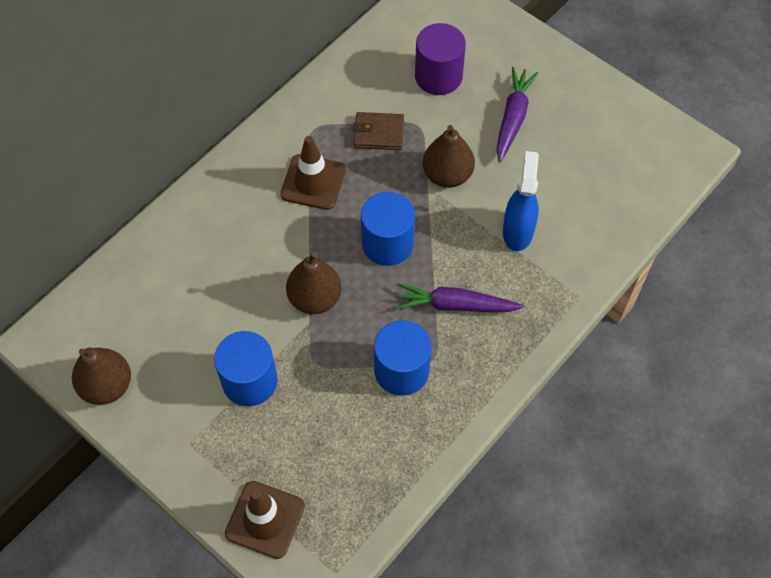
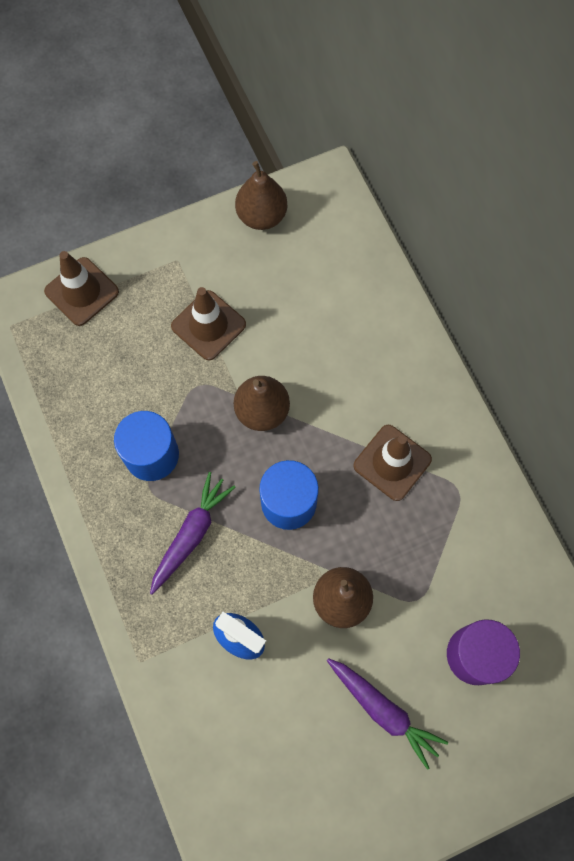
camera: 115 degrees right, 10 degrees up
(249, 381) = (208, 325): blue cylinder -> brown traffic cone
(378, 133) = (424, 553): brown wallet -> none

